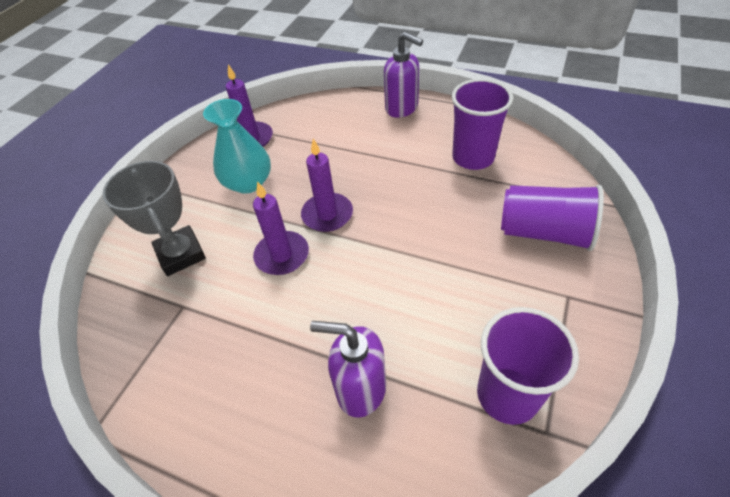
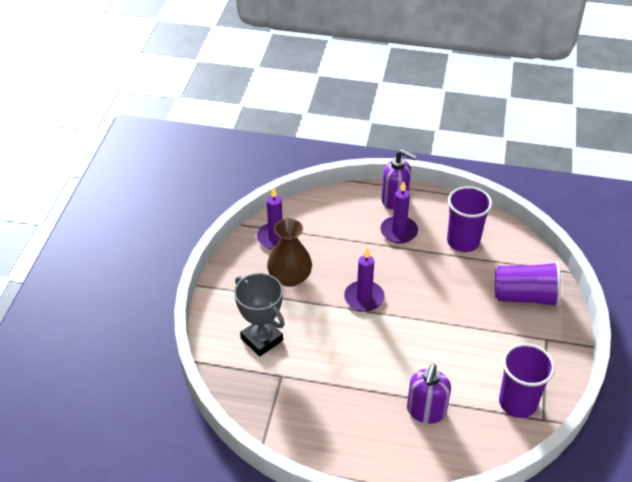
camera: 15 degrees left, 5 degrees down
(248, 182) = (290, 277): turquoise vase -> brown vase
(282, 255) = (340, 332): purple candle -> purple candle (399, 231)
(360, 388) = (426, 411): purple soap dispenser -> purple soap dispenser turned 75 degrees counterclockwise

